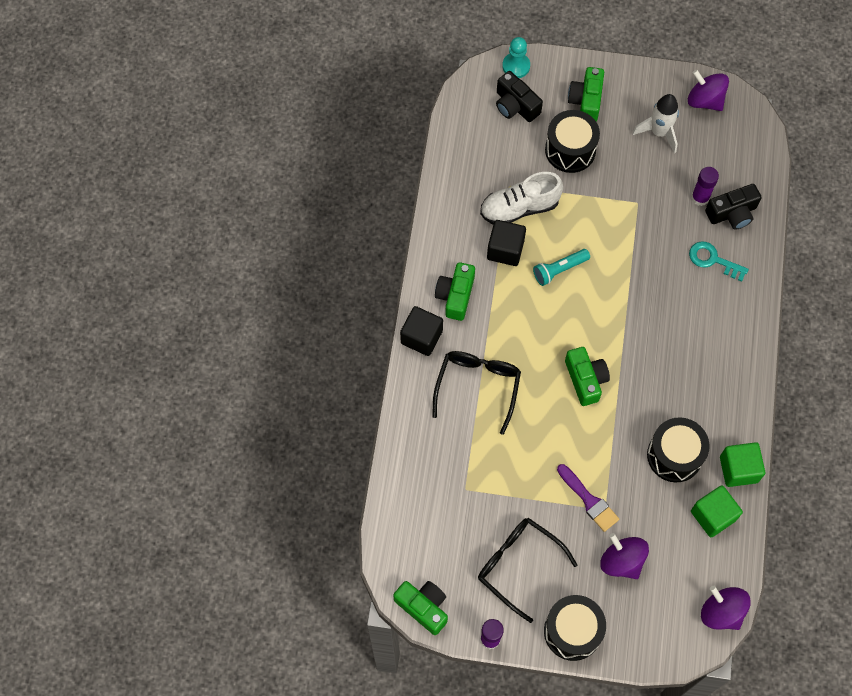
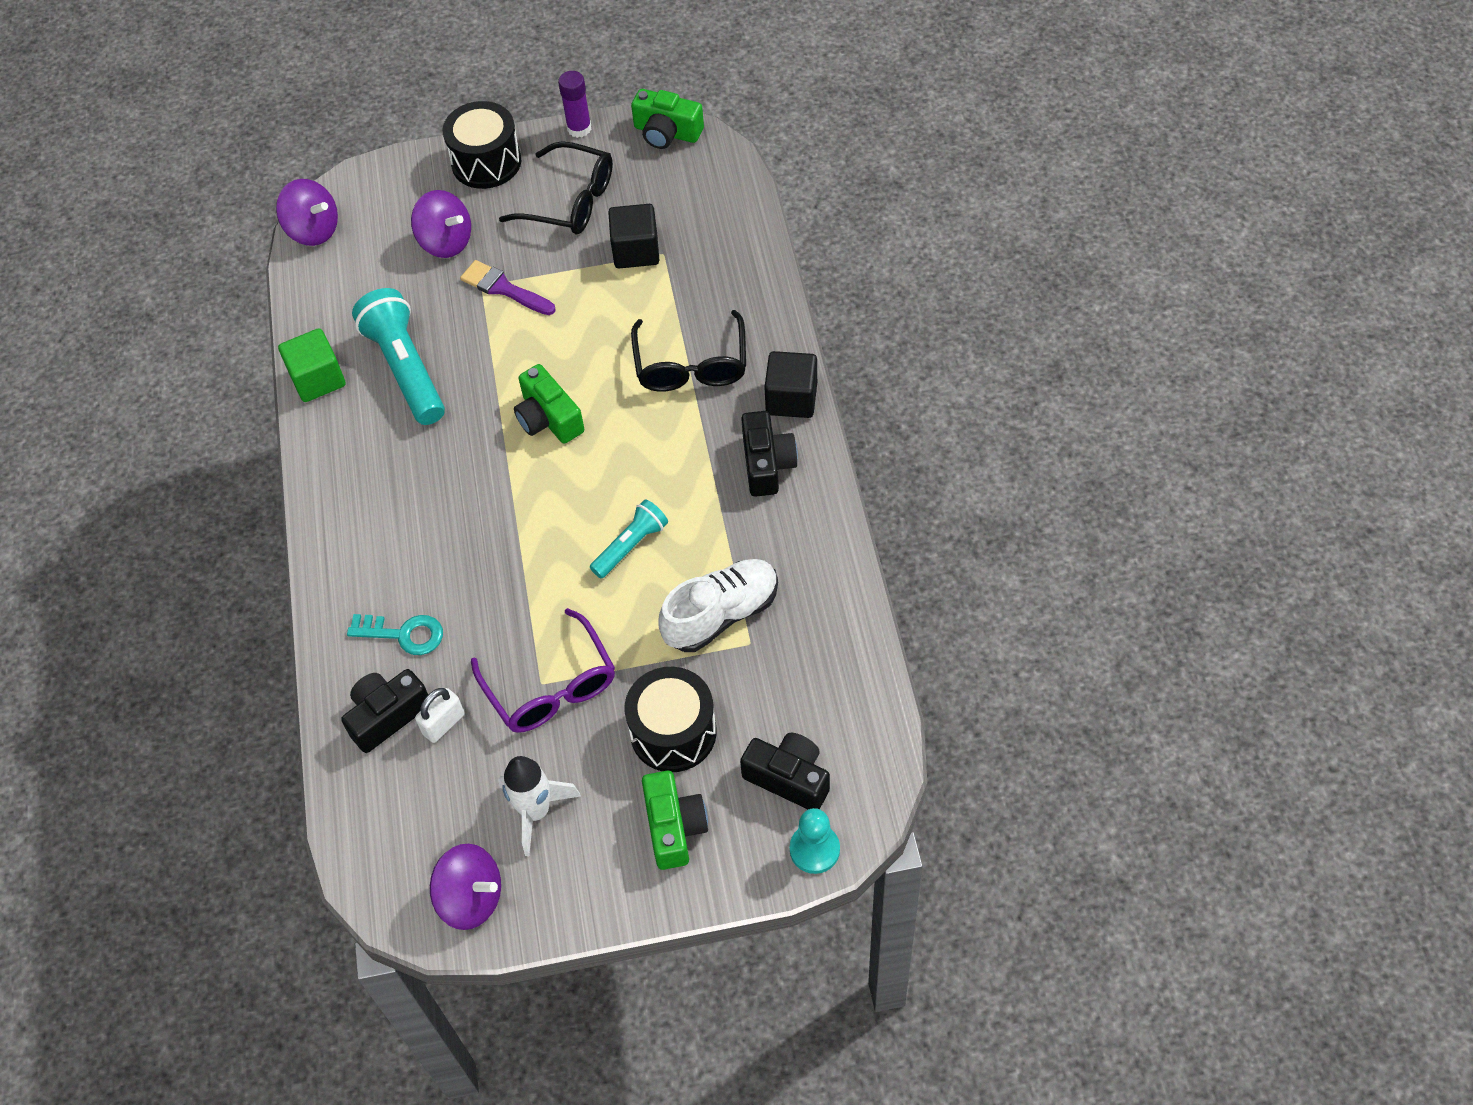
camera: 165 degrees right, 10 degrees down
(455, 296) = (767, 464): green camera -> black camera
(505, 250) = (720, 548): black cube -> black cube (636, 251)
(632, 199) = (551, 686): none -> purple glasses
(674, 455) = (406, 369): black drum -> turquoise flashlight
(700, 197) = (443, 724): purple glue stick -> white padlock
(713, 515) = (342, 320): green cube -> none

